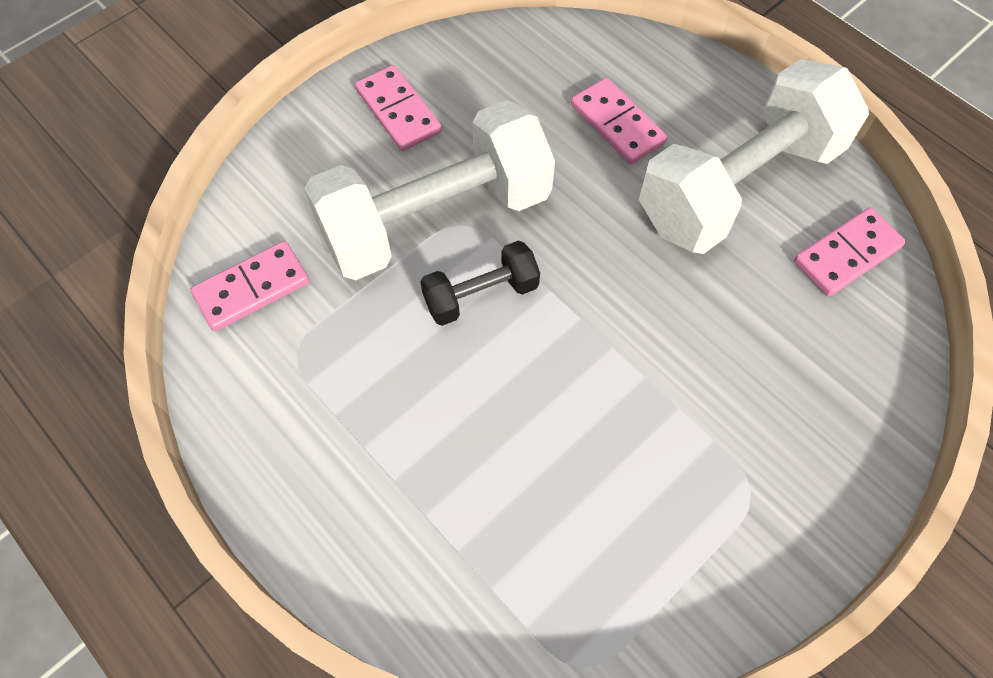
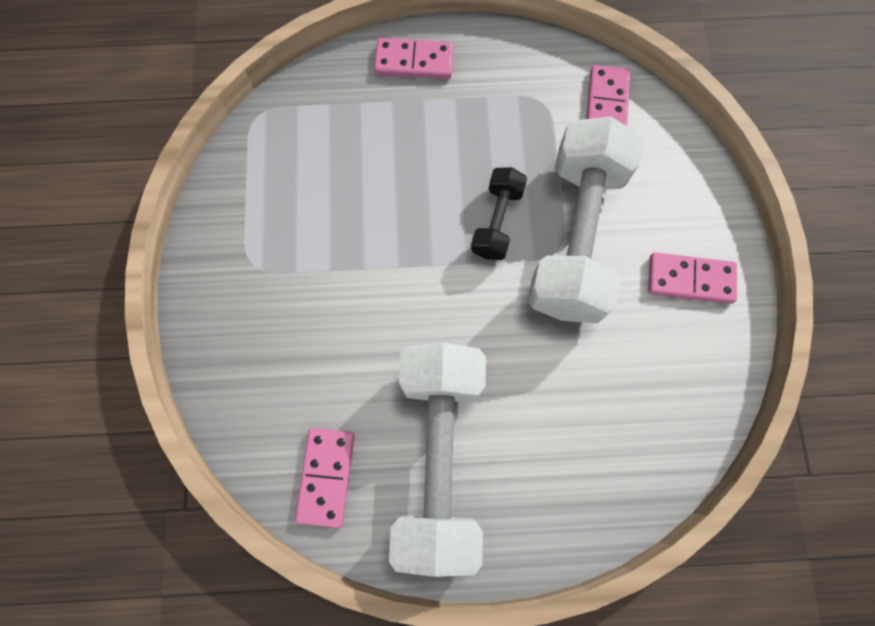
camera: 130 degrees right, 10 degrees up
(617, 124) = (561, 421): pink domino -> pink domino (414, 61)

